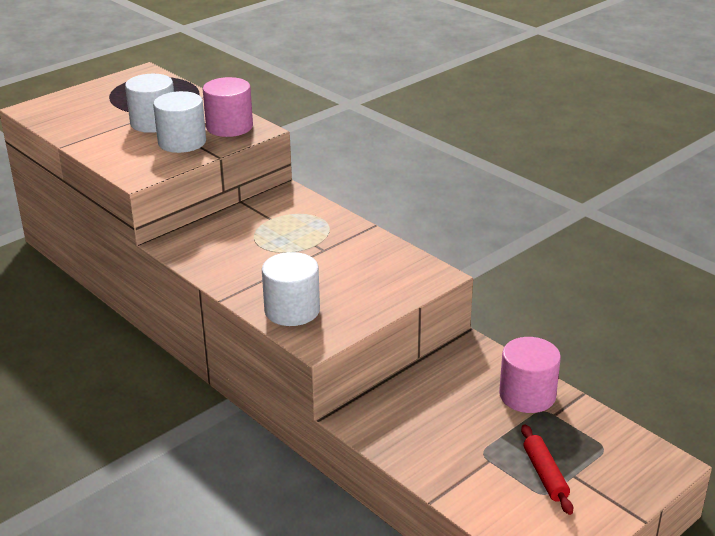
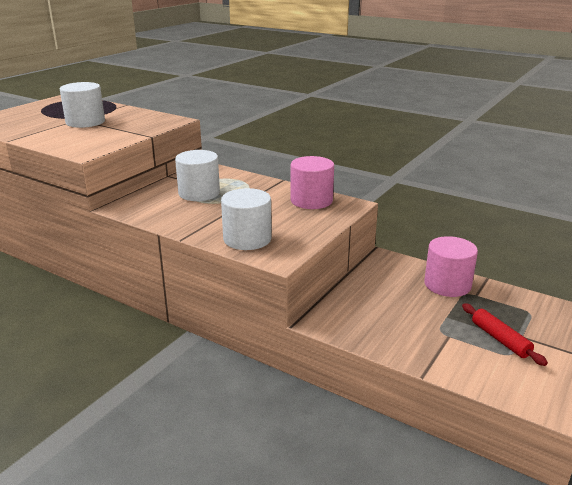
camera: 15 degrees left, 5 degrees down
(182, 142) = (115, 130): white cylinder -> white cylinder (199, 193)
(229, 127) = (150, 120): pink cylinder -> pink cylinder (311, 200)

